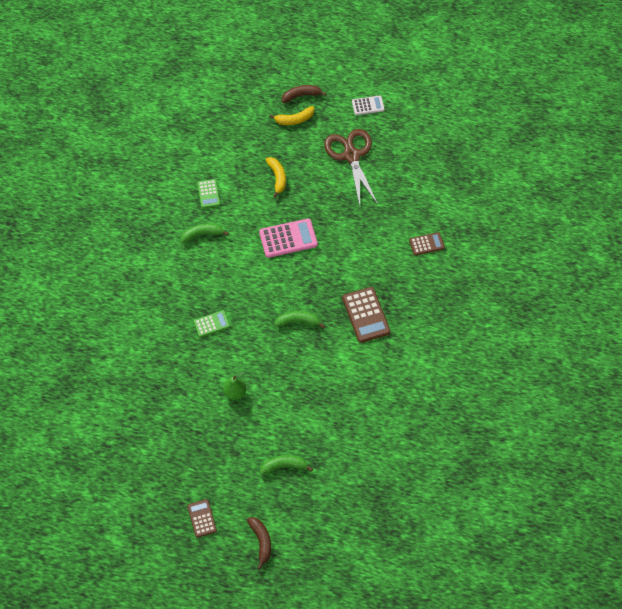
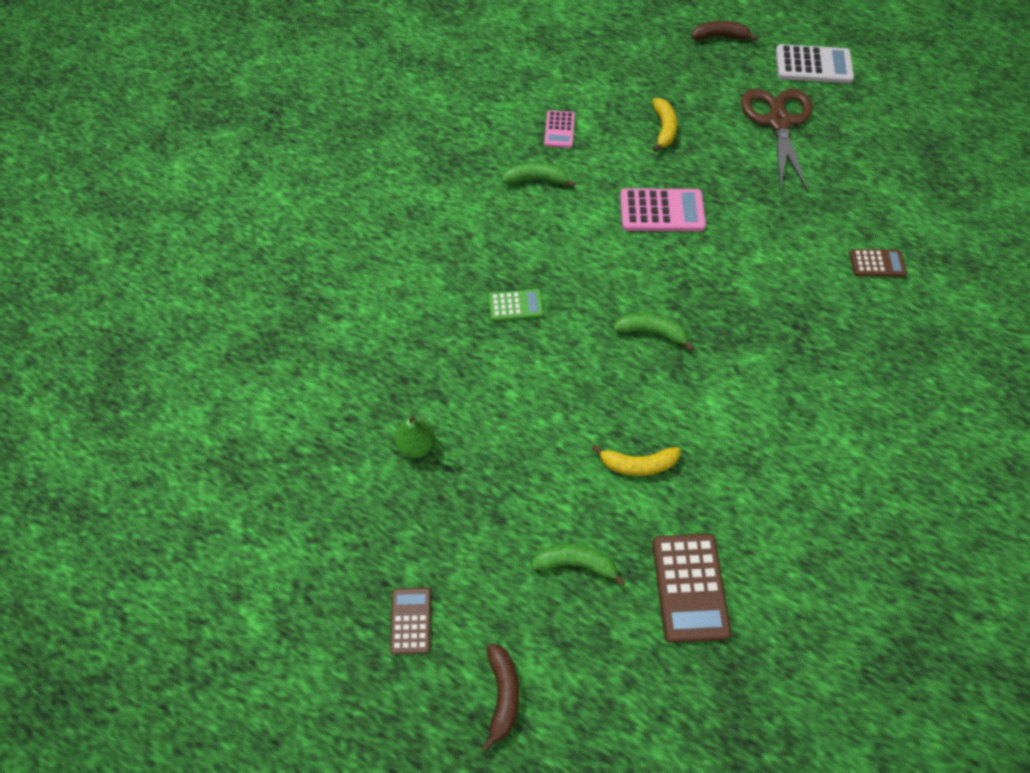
camera: 15 degrees right, 0 degrees up
(208, 194) = (559, 130): green calculator -> pink calculator
(235, 392) = (524, 418): green pear -> green pear (416, 445)
(294, 119) = (704, 63): yellow banana -> yellow banana (637, 464)
(366, 315) = (762, 347): brown calculator -> brown calculator (689, 587)
(368, 105) = (813, 65): white calculator -> white calculator, size x1.67

